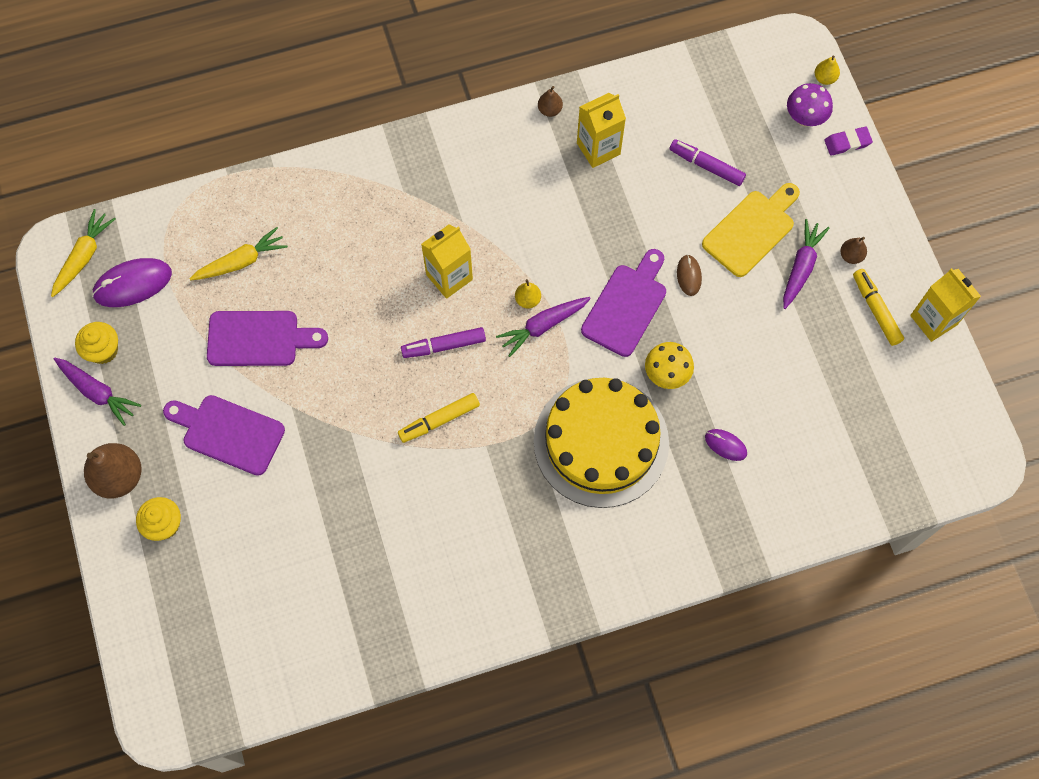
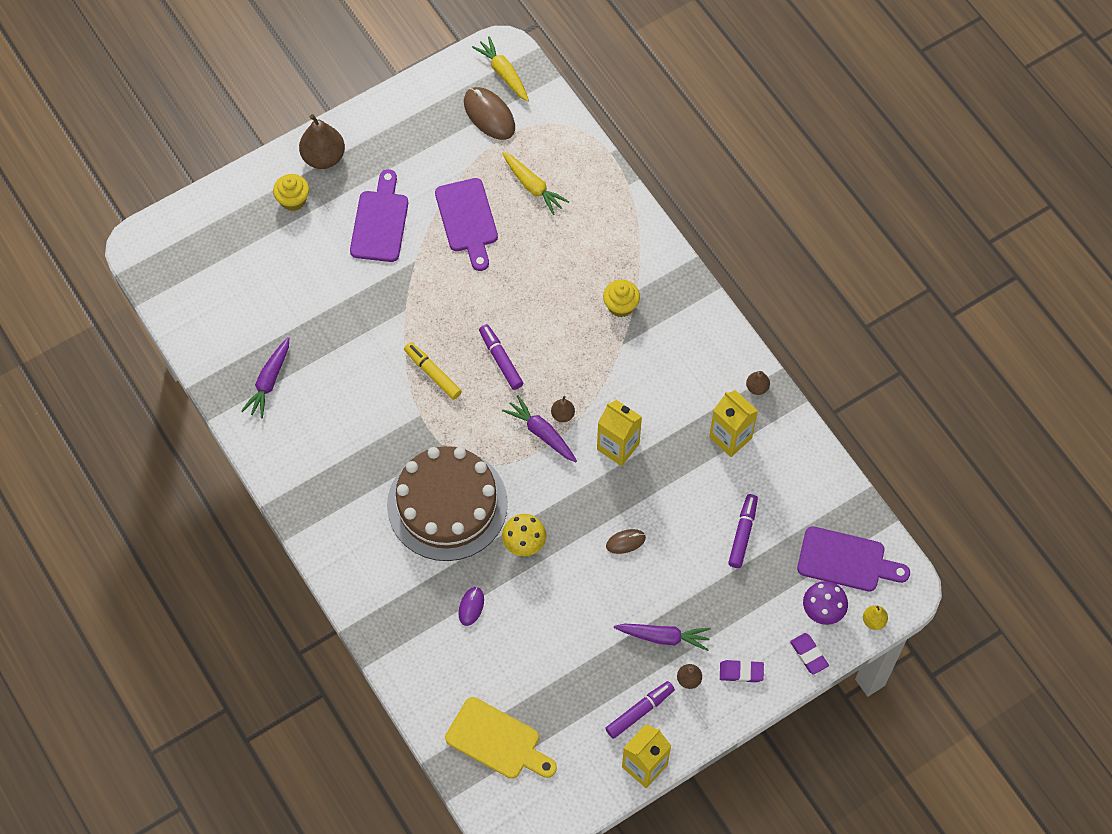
camera: 75 degrees right, 5 degrees down
(84, 256) = (503, 73): yellow carrot -> yellow carrot turned 135 degrees counterclockwise
(98, 392) = (389, 120): purple carrot -> purple carrot (269, 382)
(103, 350) = (426, 113): yellow cupcake -> yellow cupcake (620, 306)
(133, 284) = (489, 115): purple mouse -> brown mouse
(449, 277) = (566, 347): yellow carton -> yellow carton (618, 446)
(527, 300) = (562, 415): yellow pear -> brown pear
(601, 442) = (447, 504): yellow cake -> brown cake
(626, 306) = (580, 496): purple cutting board -> purple cutting board (846, 560)
(751, 230) = (688, 586): yellow cutting board -> yellow cutting board (497, 740)
(853, 207) = (741, 672): none -> purple eraser
(875, 310) = (639, 711): yellow marker -> purple marker

